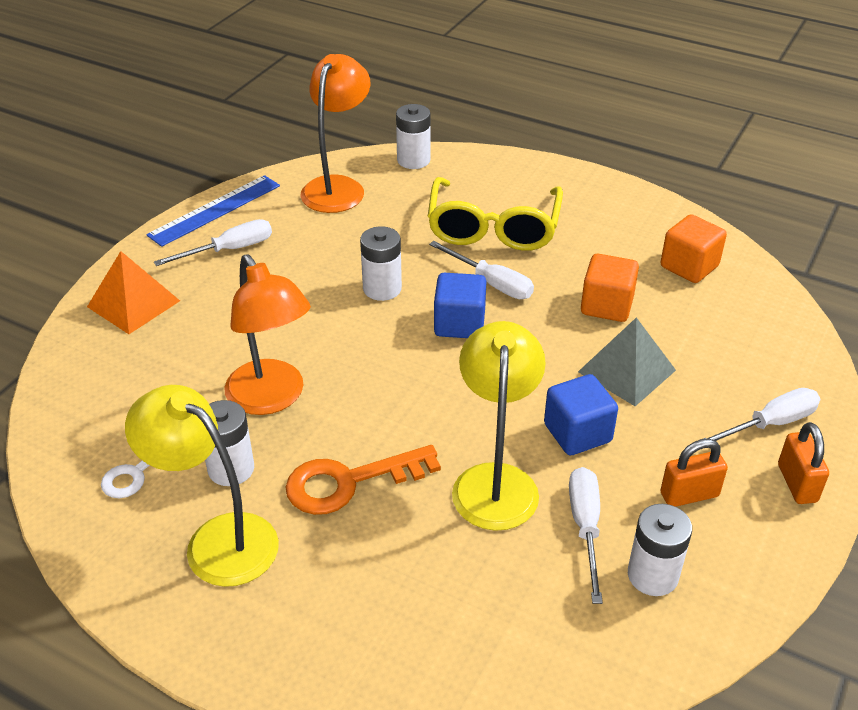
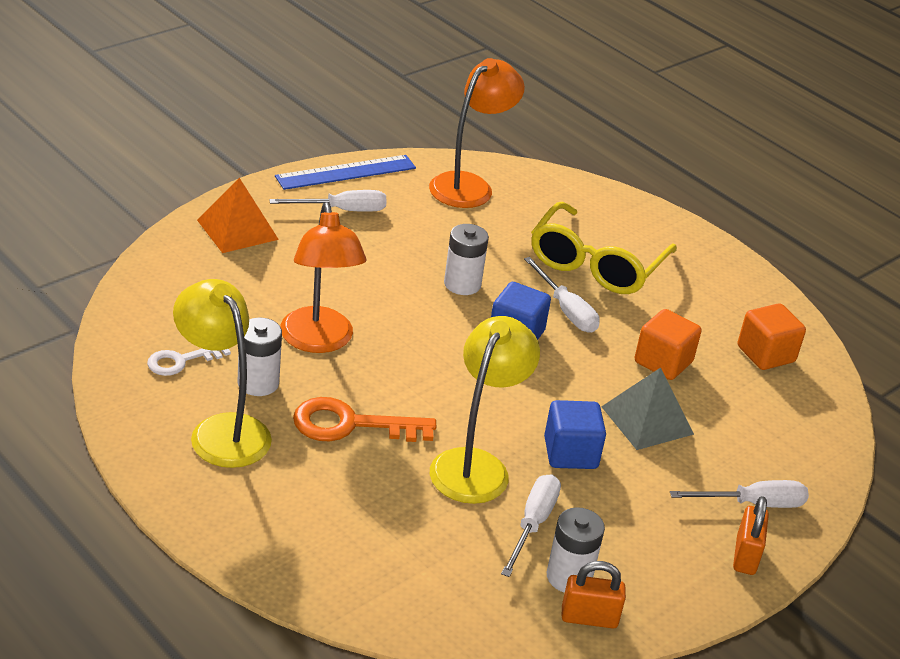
camera: 15 degrees right, 5 degrees down
(413, 160) = (554, 182): white battery -> none
(689, 495) = (640, 531): orange padlock -> orange padlock (589, 618)

